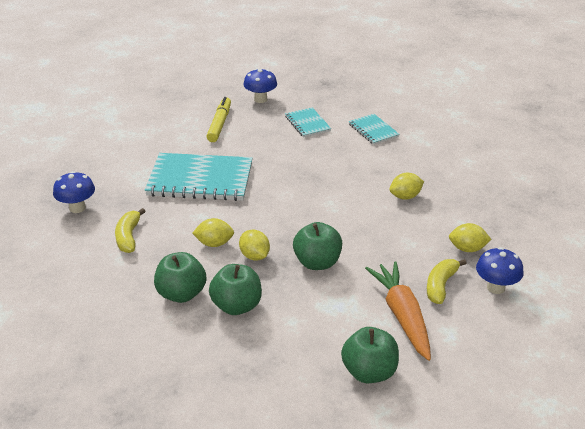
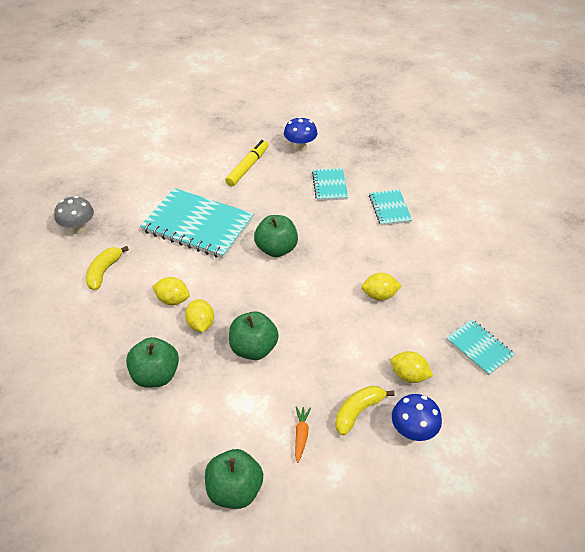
camera: 20 degrees right, 10 degrees up
(77, 208) = (78, 229): blue mushroom -> grey mushroom
(181, 294) = (116, 347): green apple -> green apple (276, 249)
(402, 316) = (301, 435): orange carrot -> orange carrot, size x0.44
(513, 215) = (479, 348): none -> turquoise notebook

